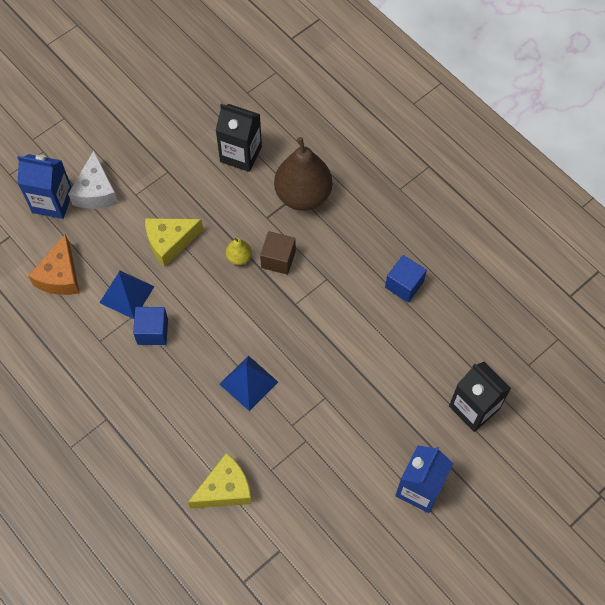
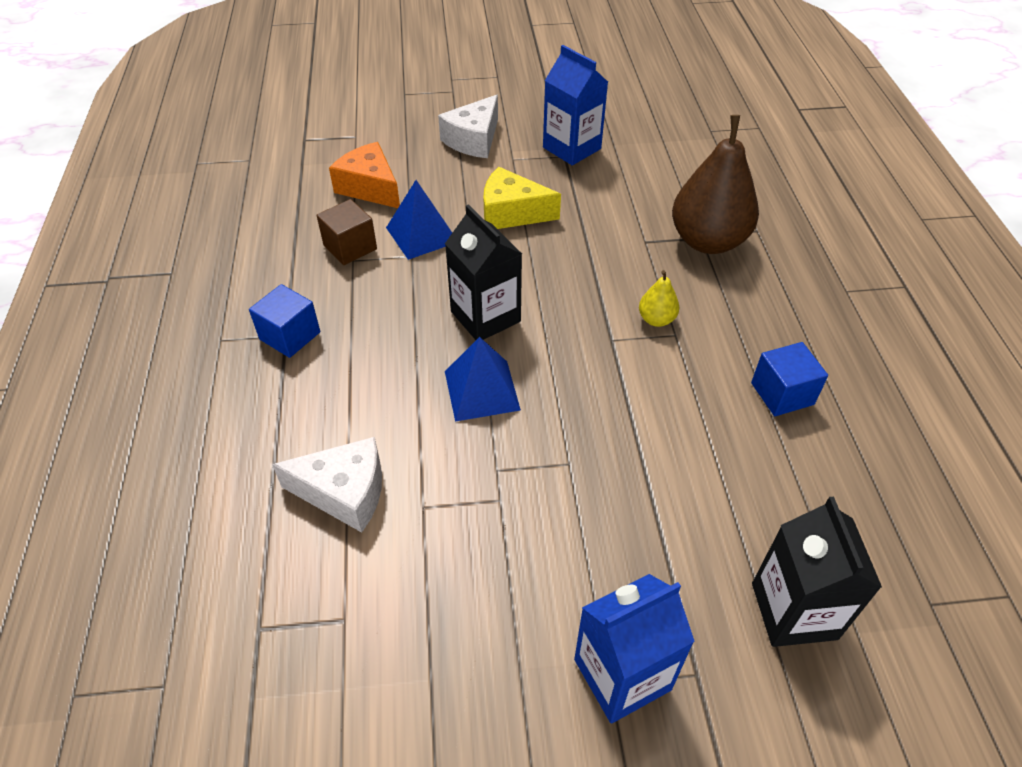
camera: 35 degrees right, 15 degrees down
(52, 202) = (423, 129): blue carton -> blue carton (572, 148)
(60, 276) = (370, 187): orange cheese -> orange cheese turned 90 degrees clockwise
(152, 331) = (417, 280): blue cube -> blue cube (290, 336)
(225, 489) = (344, 492): yellow cheese -> white cheese
(239, 257) = (579, 262): yellow pear -> yellow pear (656, 319)
(241, 154) = (660, 175): black carton -> black carton (485, 316)
(278, 259) = (627, 286): brown cube -> brown cube (350, 247)

